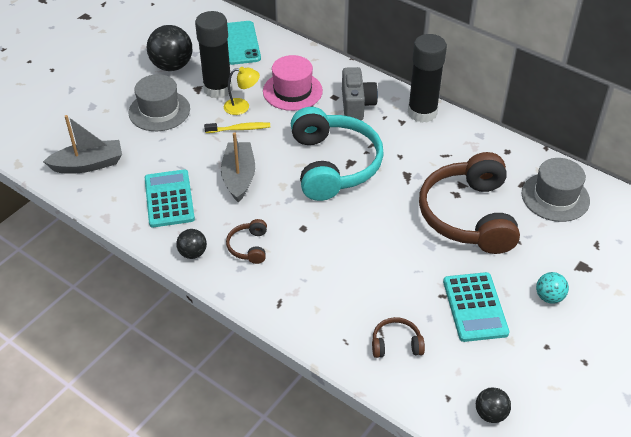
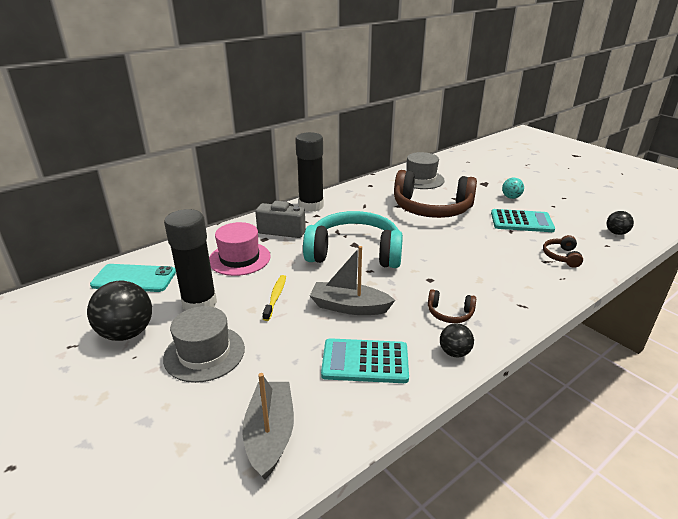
camera: 75 degrees left, 15 degrees down
(242, 106) = (241, 291): yellow lamp -> none

